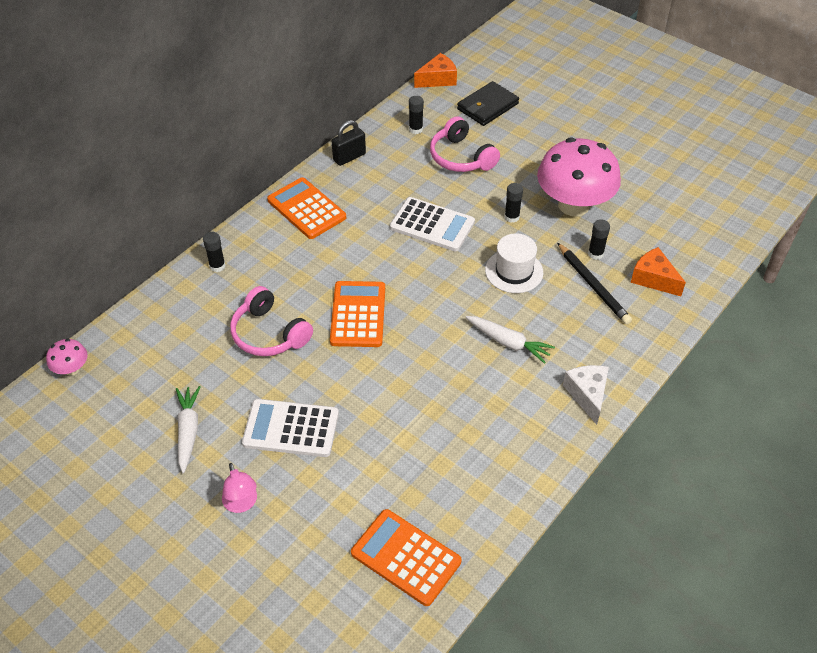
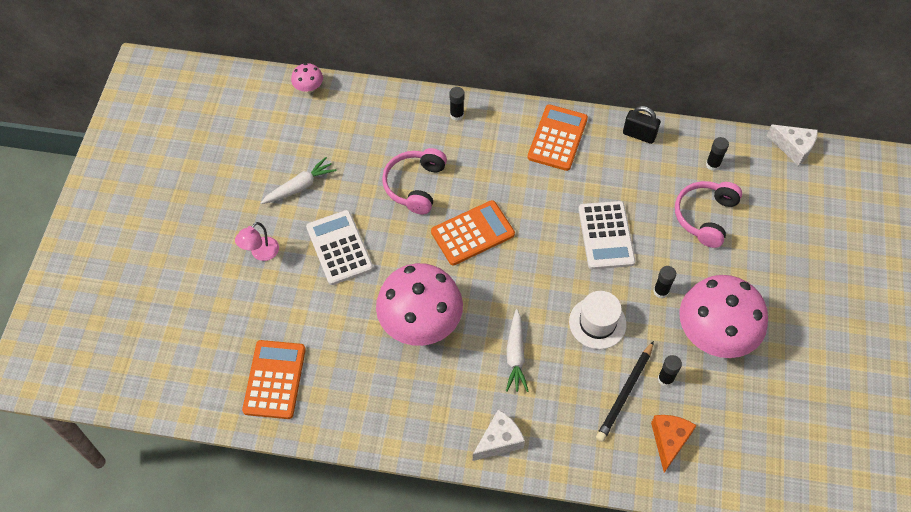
camera: 60 degrees right, 10 degrees up
(426, 399) = (420, 323): none -> pink mushroom
(438, 79) = (793, 148): orange cheese -> white cheese
(487, 106) = (790, 205): black wallet -> none

